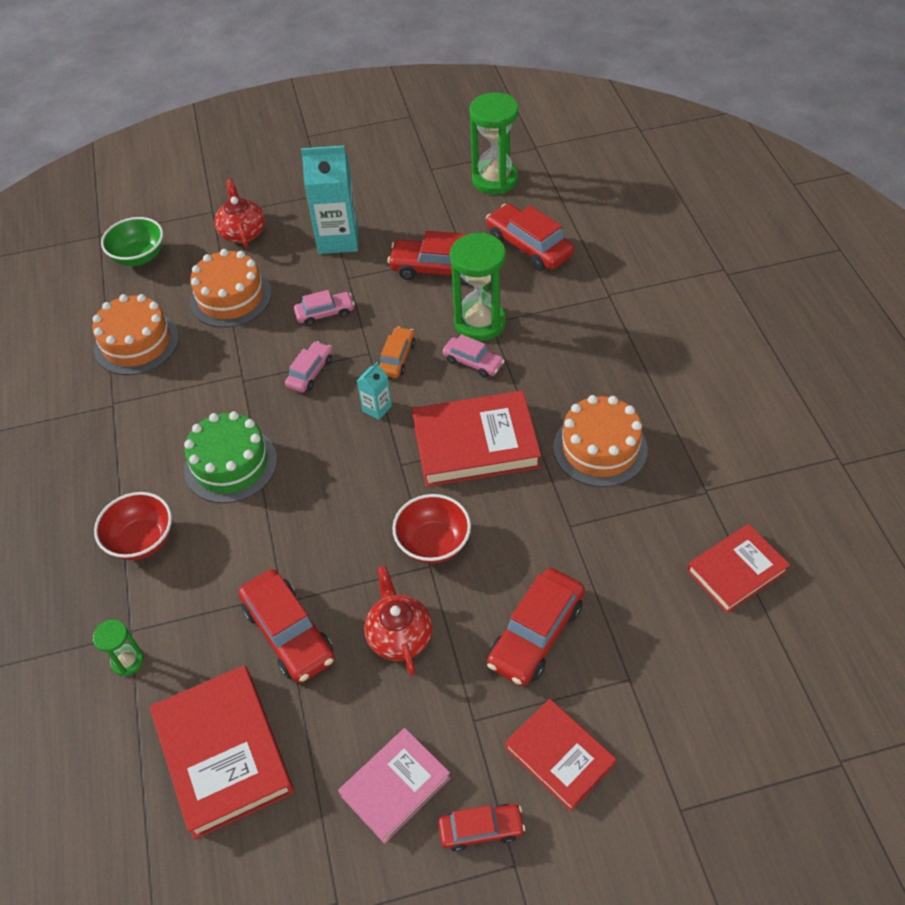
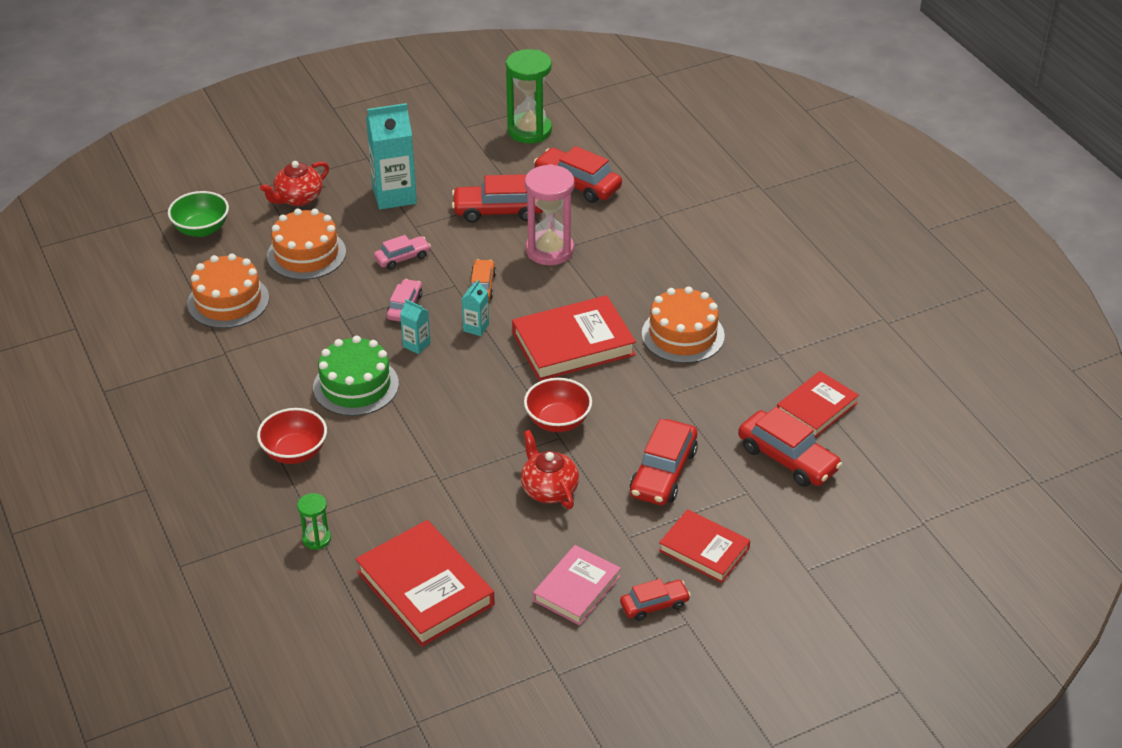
camera: 15 degrees left, 10 degrees down
(242, 232) = (298, 198): red teapot -> red teapot turned 105 degrees counterclockwise
(288, 633) = (452, 500): red car -> red car (787, 458)
(308, 422) = (416, 345): none -> turquoise carton
(473, 362) = (553, 282): pink car -> none
(479, 323) = (549, 250): green hourglass -> pink hourglass

